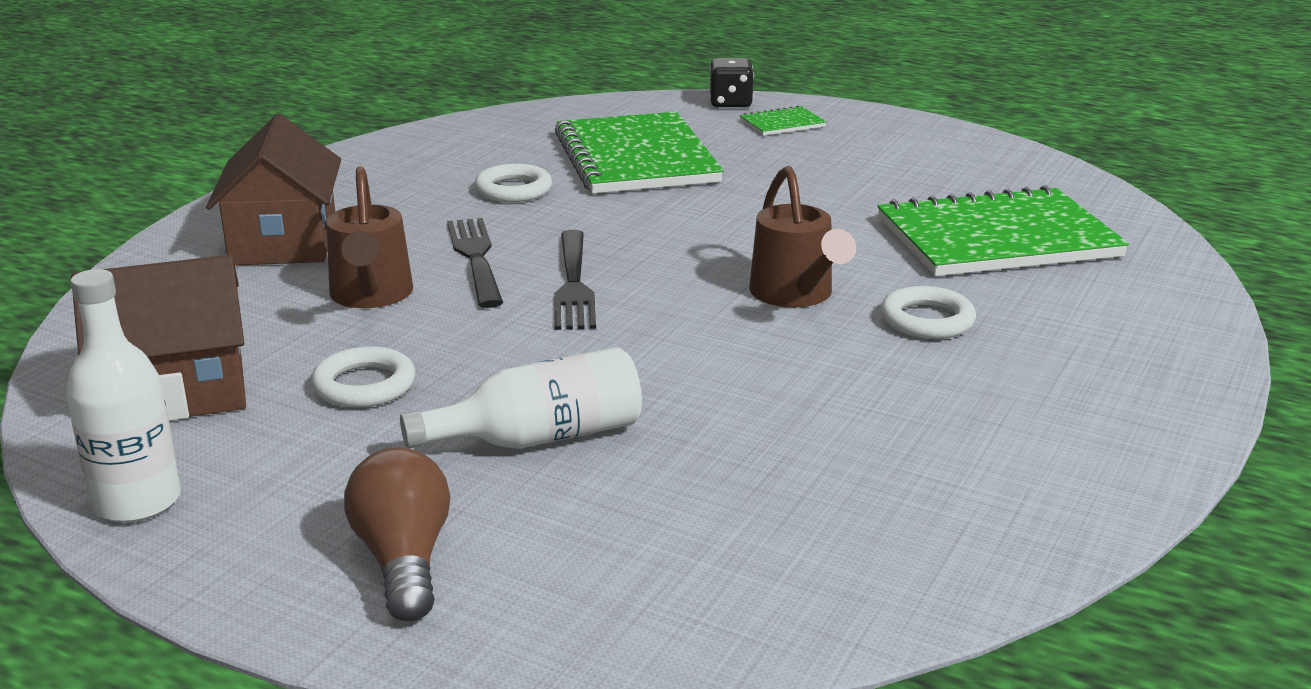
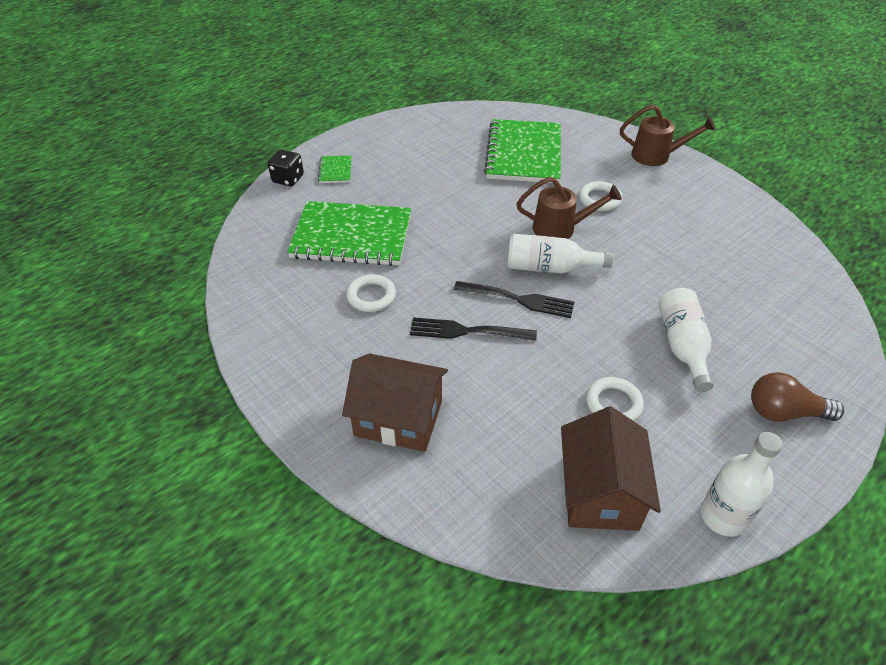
camera: 70 degrees left, 20 degrees up
(371, 296) = (501, 385): brown watering can -> brown watering can (656, 156)
(675, 298) = (549, 267): none -> white bottle

